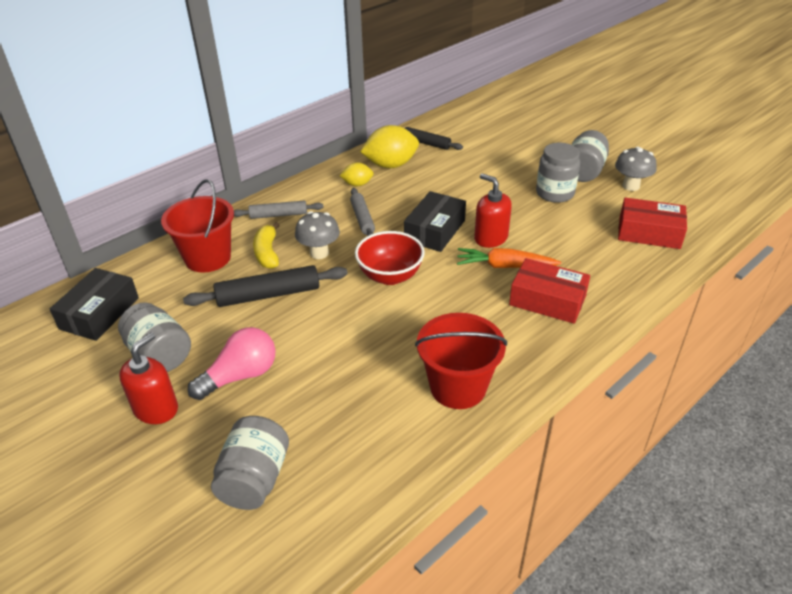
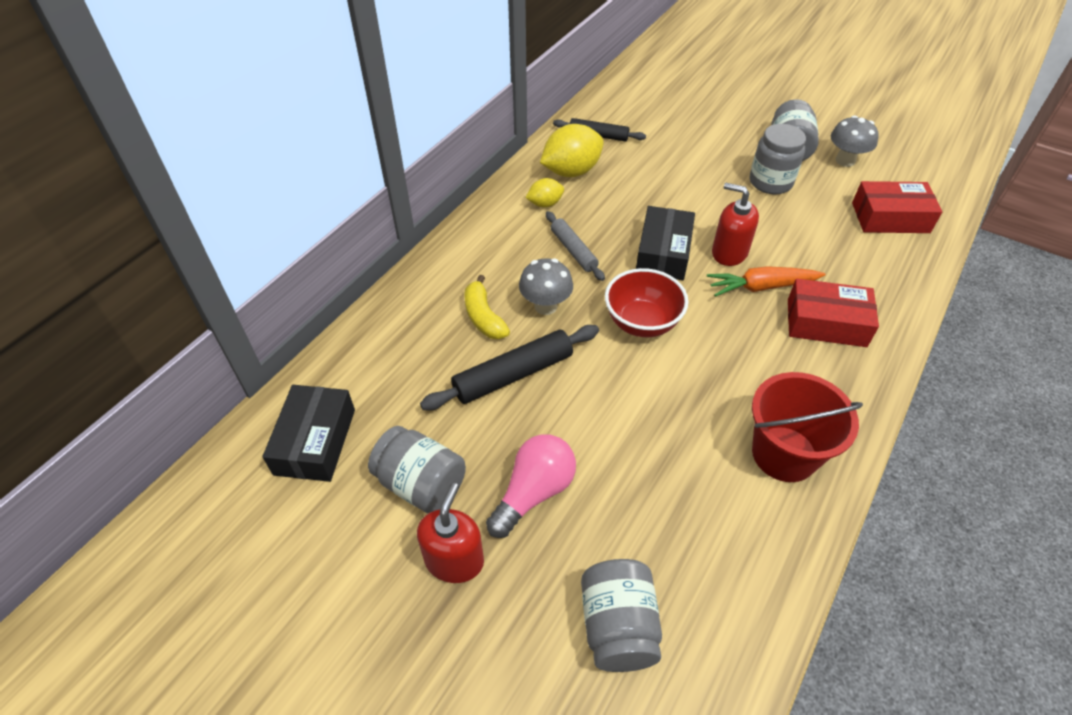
camera: 15 degrees left, 10 degrees up
(208, 258) = (414, 337): red bucket -> none
(278, 215) = (471, 262): grey rolling pin -> none

